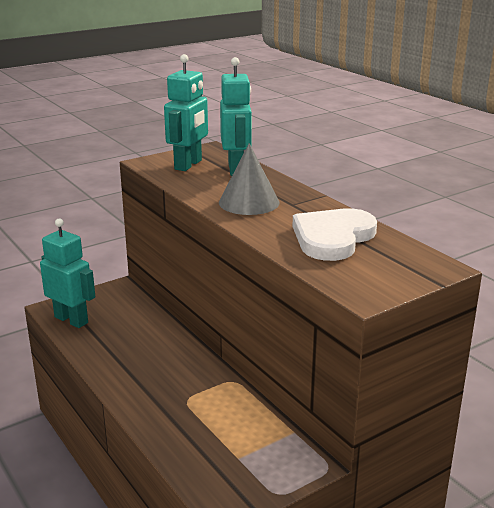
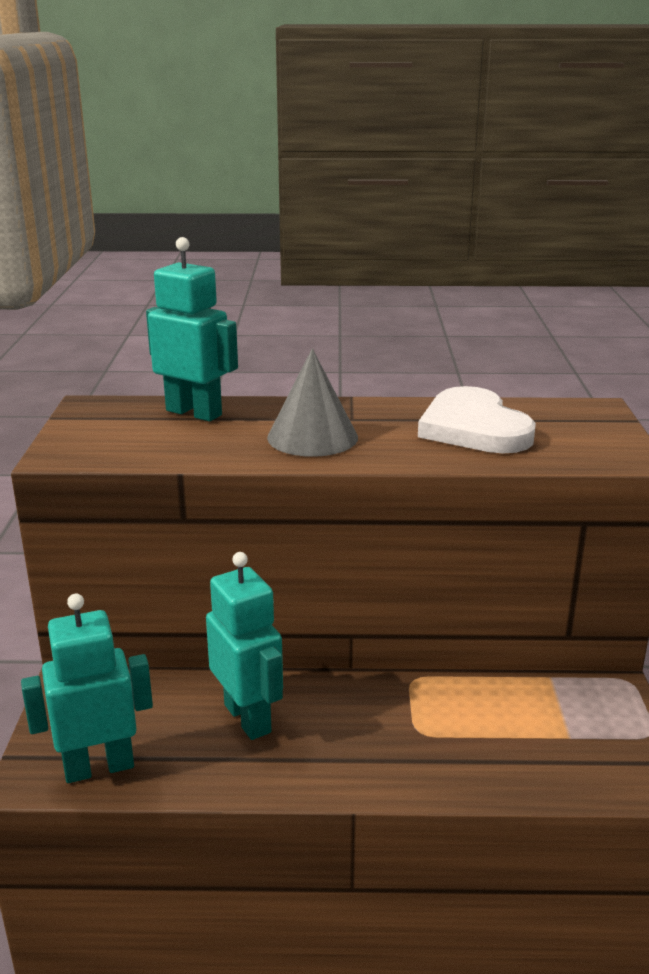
camera: 55 degrees left, 0 degrees up
(188, 165) = (125, 433): turquoise robot -> turquoise robot (248, 718)

